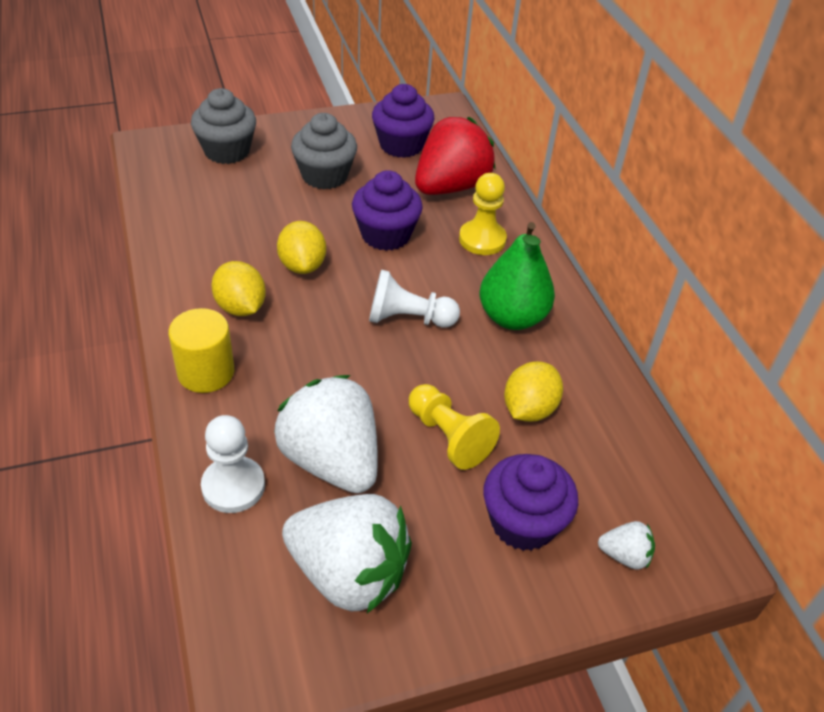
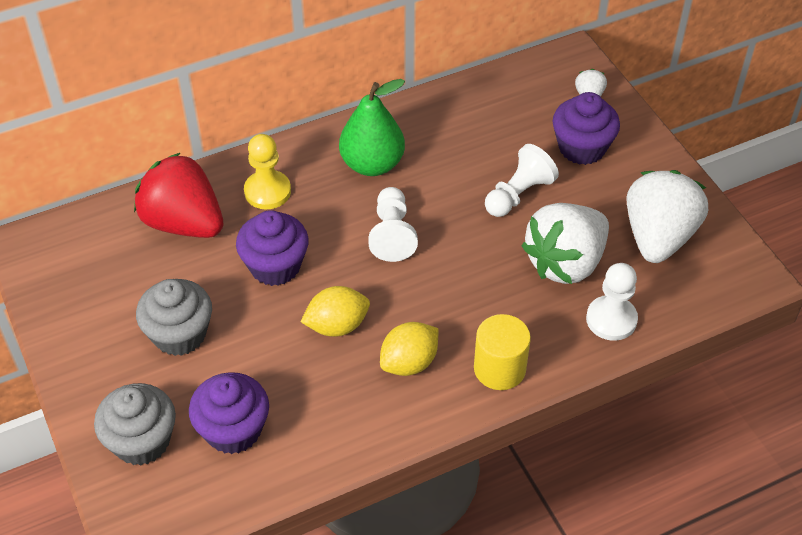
camera: 95 degrees left, 5 degrees up
(401, 145) = (109, 273): purple cupcake -> purple cupcake (233, 430)
(448, 437) = (518, 194): yellow pawn -> white pawn
(529, 409) = (475, 149): yellow lemon -> none

